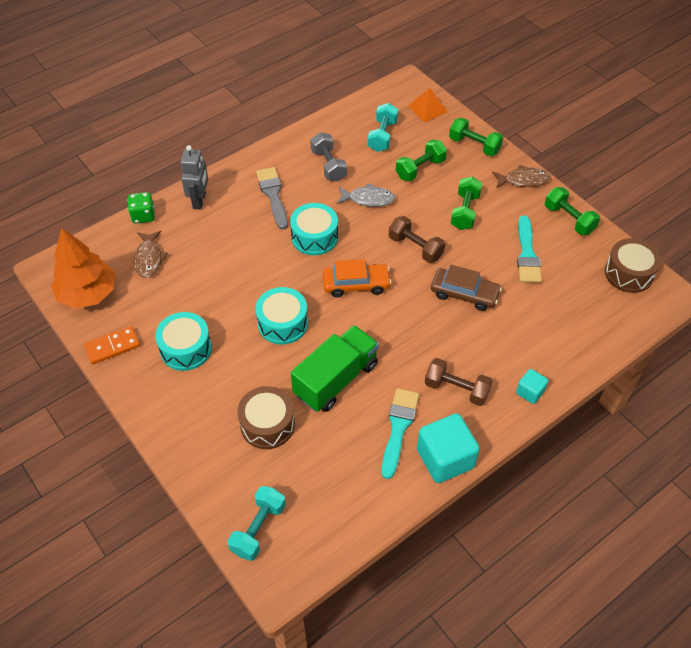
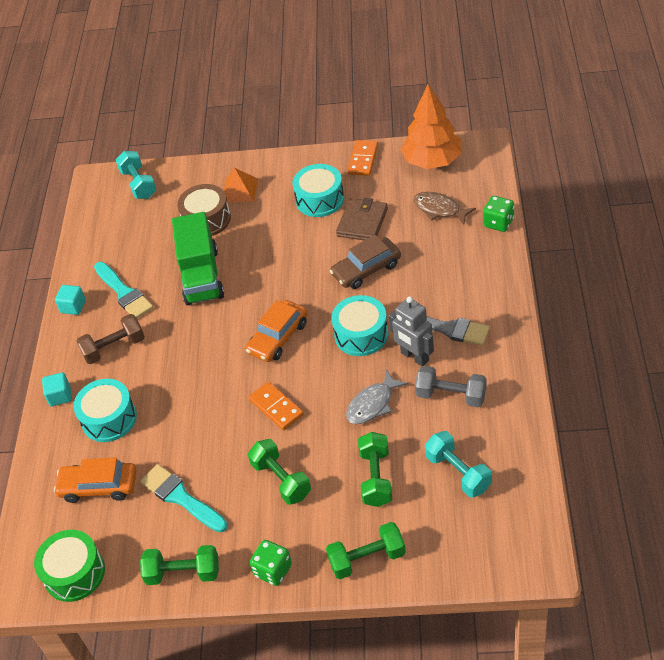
camera: 135 degrees right, 5 degrees down
(196, 301) = (362, 222): none -> brown wallet
(199, 200) = (485, 269): grey robot -> grey robot (414, 357)
(282, 323) = (286, 268): turquoise drum -> turquoise drum (109, 419)
(415, 247) = (276, 407): brown dumbbell -> orange domino
(427, 108) = (470, 551): orange pyramid -> orange pyramid (239, 190)
(445, 459) = (73, 307): turquoise cube -> turquoise cube, size x0.52
(464, 294) = (190, 413): brown car -> brown car (366, 269)
(523, 180) = (273, 570): brown fish -> green dice
(566, 306) = (99, 486): none -> orange car
(629, 273) = (74, 573): brown drum -> green drum

